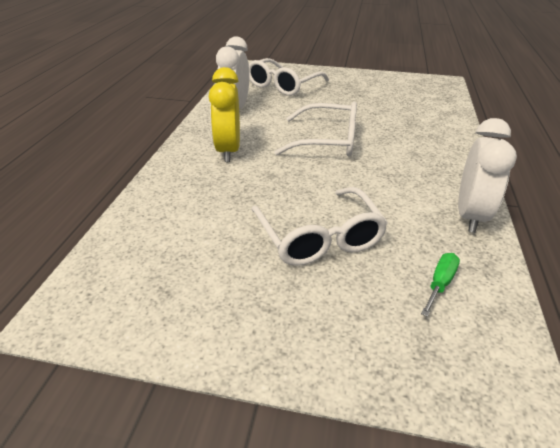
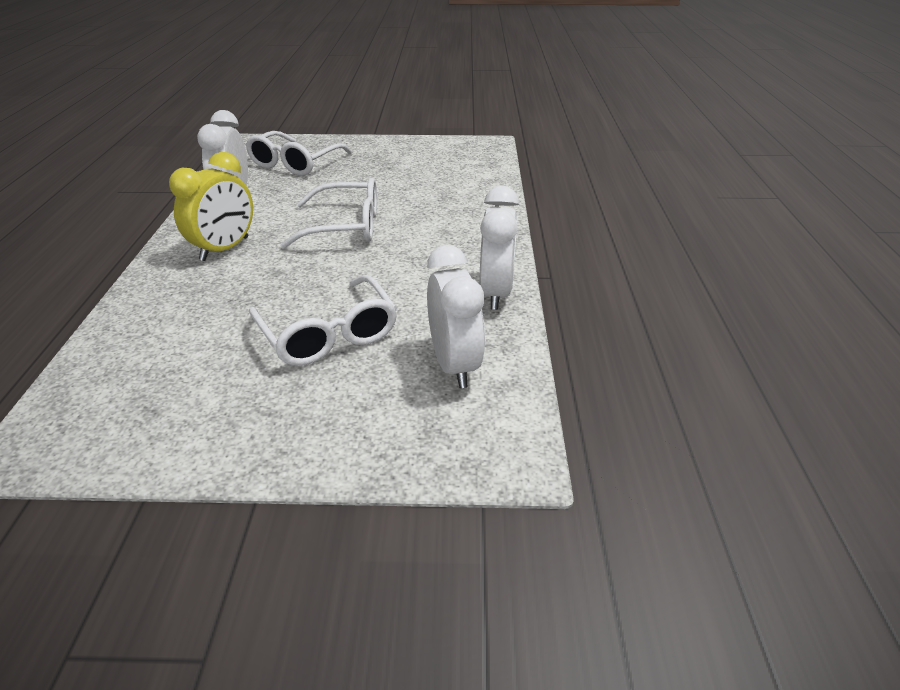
camera: 10 degrees left, 0 degrees up
(228, 151) = (225, 249): yellow clock -> yellow clock turned 135 degrees counterclockwise
(440, 283) = (454, 365): green screwdriver -> white clock

